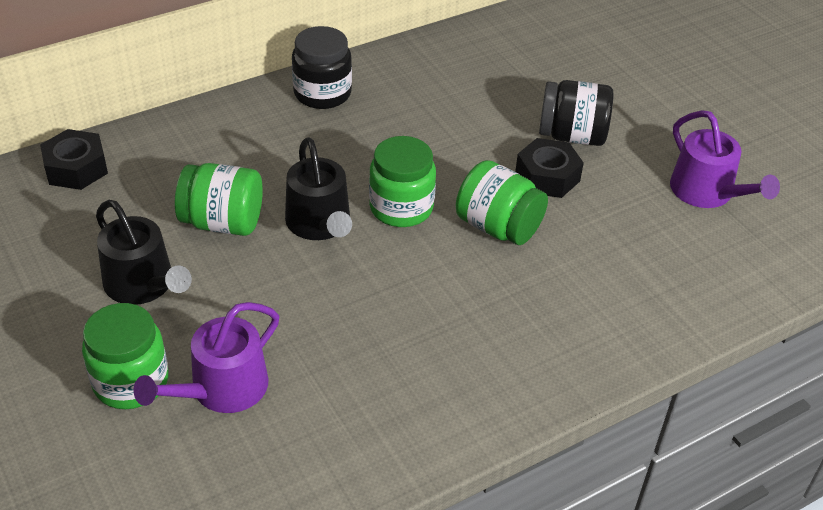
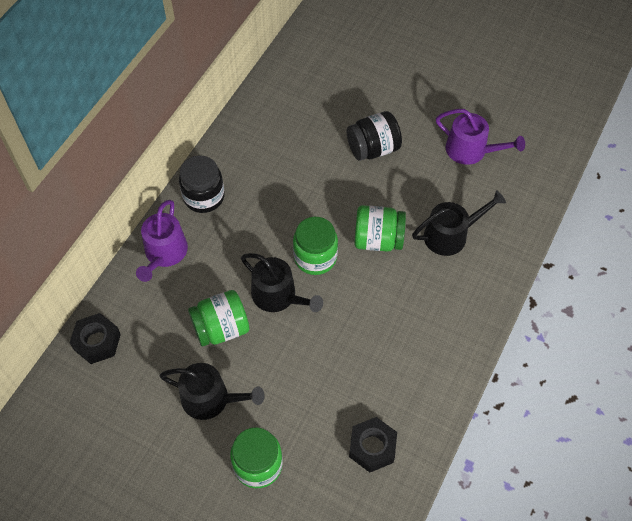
camera: 30 degrees left, 15 degrees up
(222, 389) = (311, 438): purple watering can -> purple watering can (164, 253)
(547, 176) = (380, 187): black nut -> black nut (372, 447)
(602, 267) = (450, 235): none -> black watering can

